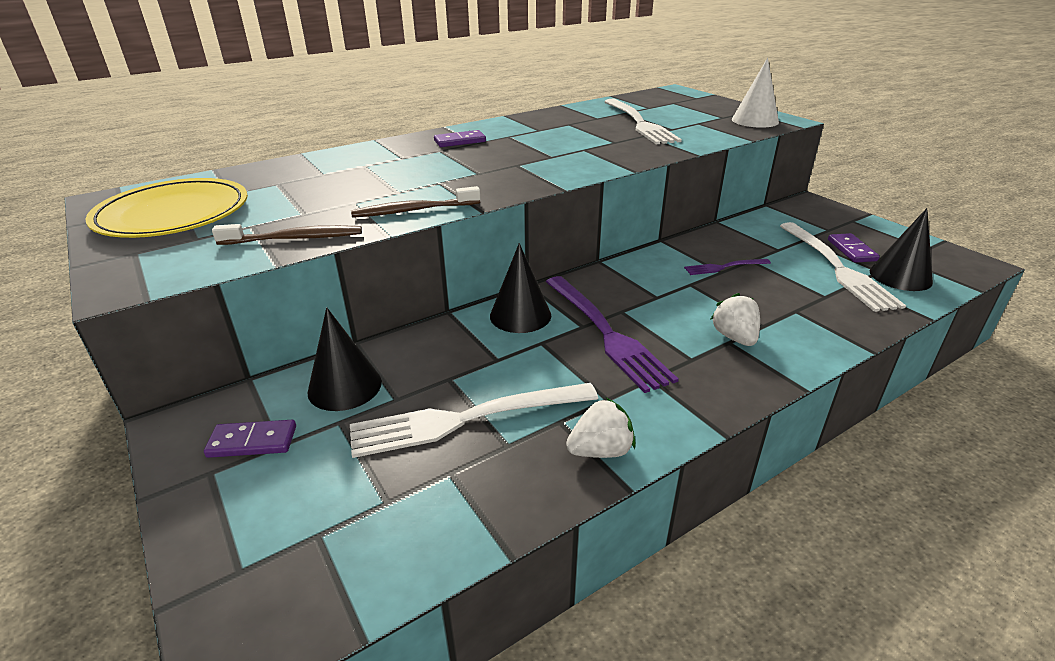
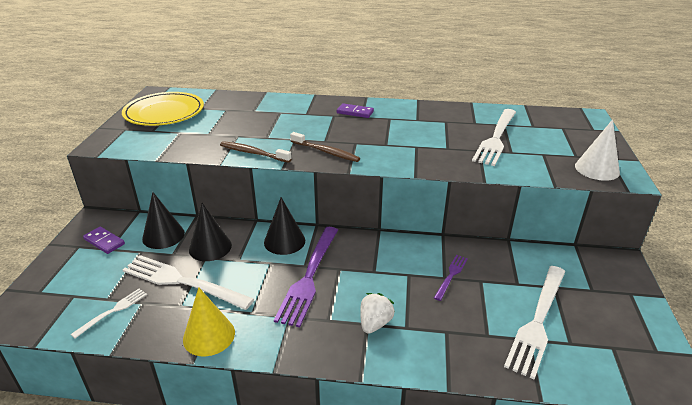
camera: 40 degrees right, 0 degrees up
(294, 238) = (183, 148): brown toothbrush -> brown toothbrush (326, 152)
(423, 509) = (113, 311): none -> white fork
(600, 450) = (209, 335): white strawberry -> yellow cone
(723, 267) = (451, 275): purple fork -> purple fork turned 90 degrees clockwise
(851, 250) = (578, 315): purple domino -> none
(900, 276) = (580, 357): black cone -> black cone (210, 247)

